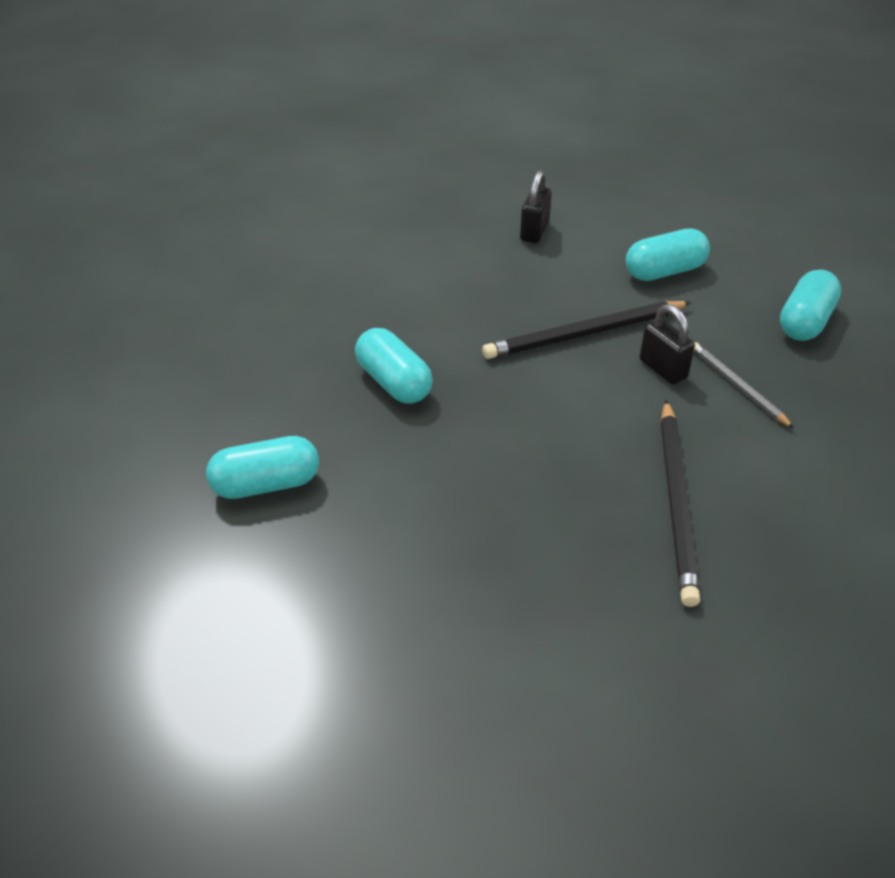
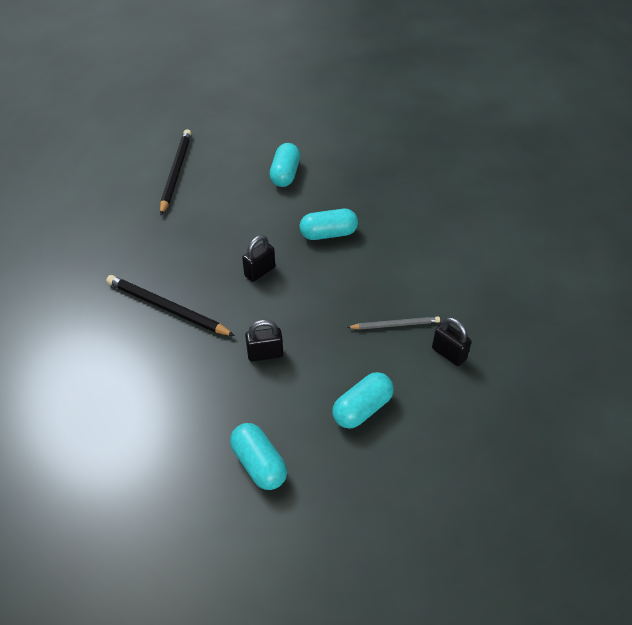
camera: 115 degrees right, 5 degrees up
(525, 428) = (260, 272): none -> black padlock
(585, 334) = (320, 331): black pencil -> black pencil (176, 173)
(664, 271) = (362, 408): turquoise capsule -> turquoise capsule turned 45 degrees clockwise
(738, 386) = (226, 384): grey pencil -> grey pencil (395, 325)

